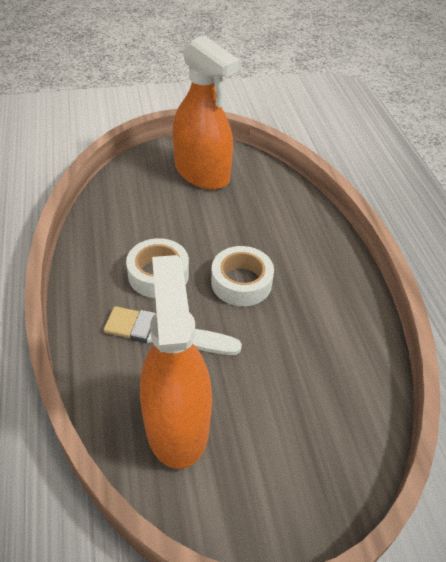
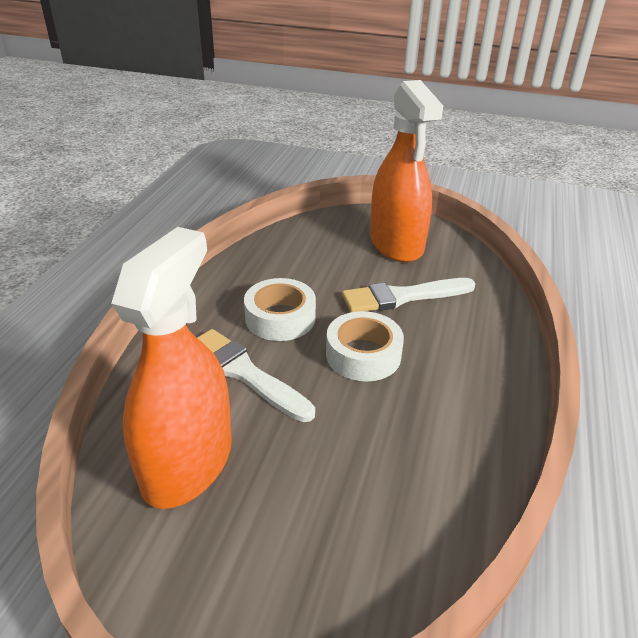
camera: 30 degrees right, 10 degrees down
(237, 221) = (402, 297): none -> white brush

